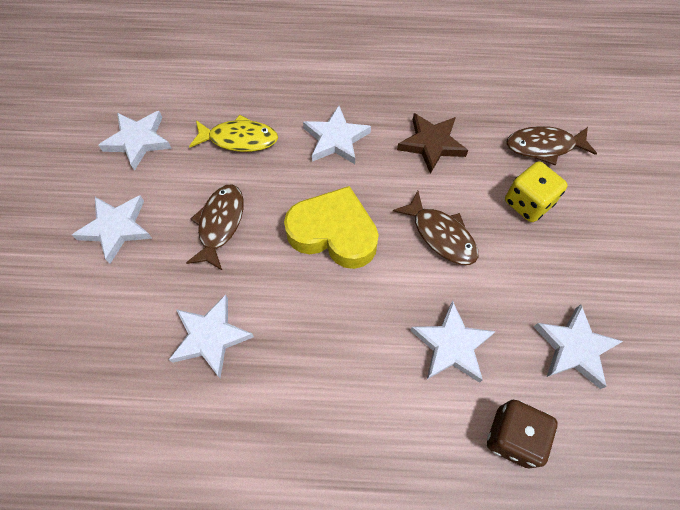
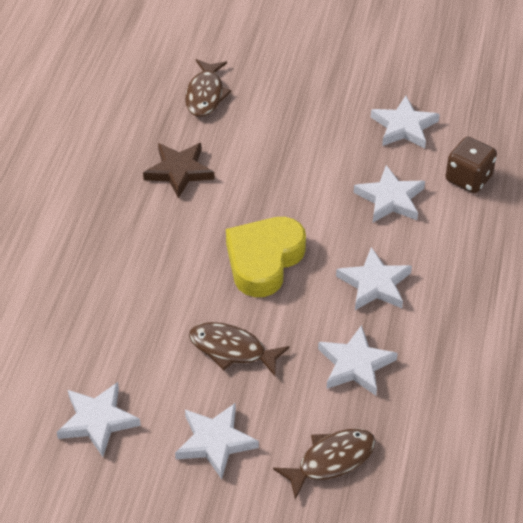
camera: 80 degrees left, 15 degrees down
(239, 139) = (124, 325): yellow fish -> none
(336, 139) = (150, 243): white star -> white star (374, 284)
(441, 235) = (284, 185): brown fish -> brown fish (331, 460)
(528, 203) = (264, 120): yellow dice -> none

